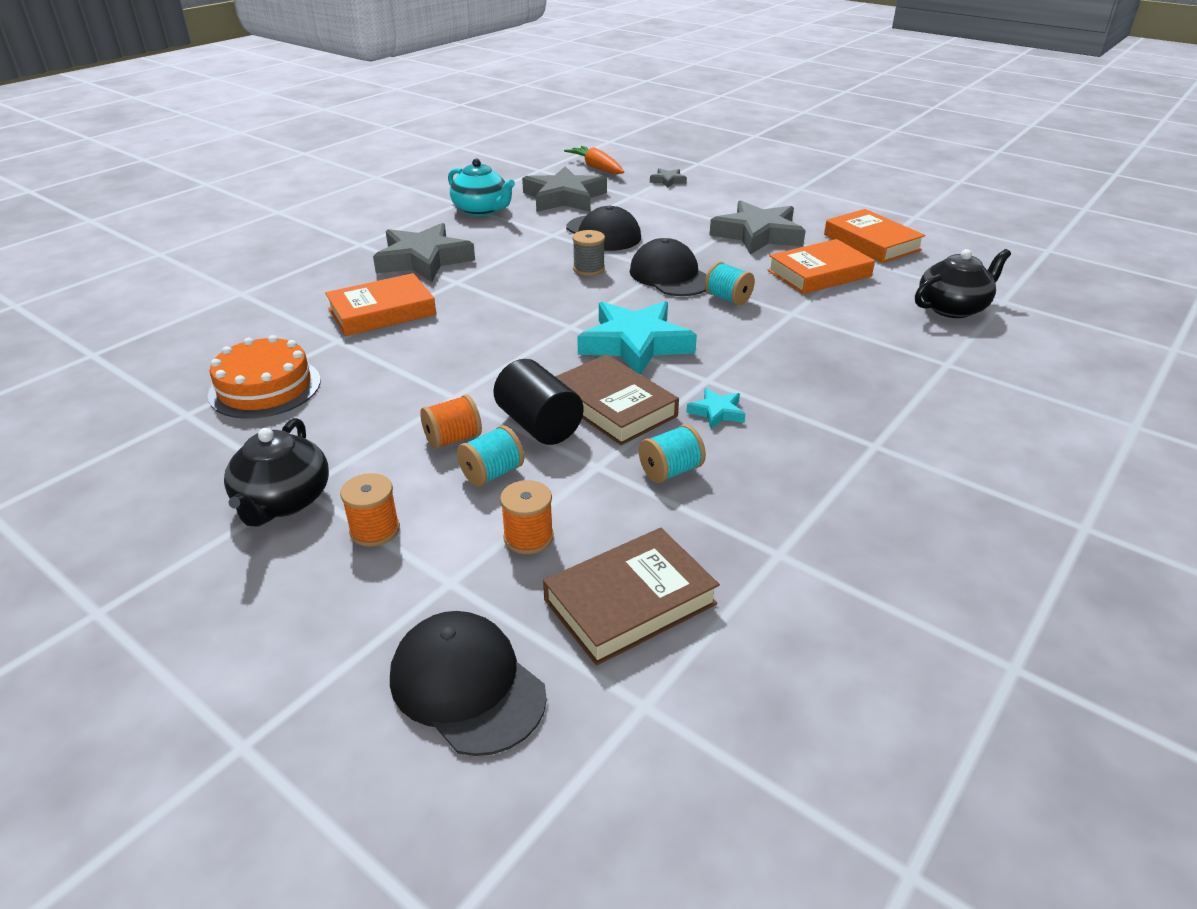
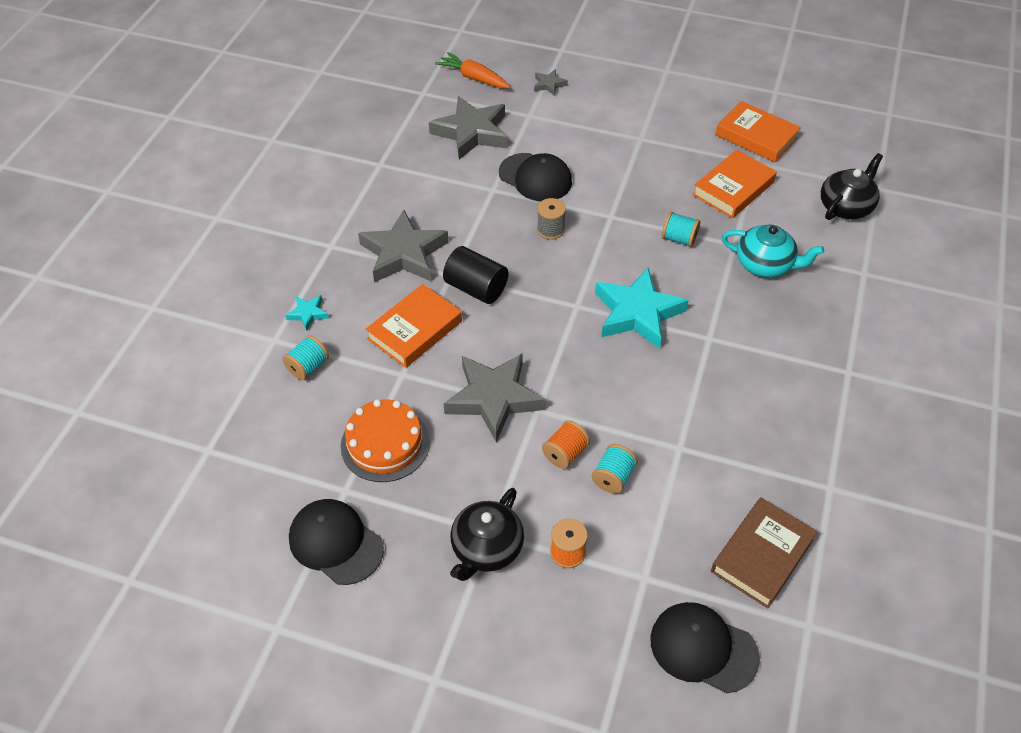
camera: 20 degrees left, 15 degrees up
(283, 501) = (486, 549): black teapot -> black teapot turned 45 degrees clockwise
(481, 210) = (408, 169): turquoise teapot -> turquoise teapot (765, 264)
(528, 537) = (671, 525): orange spool -> none
(539, 425) = (617, 420): black cylinder -> black cylinder (476, 288)
(613, 406) = (658, 386): brown book -> none
(670, 276) = (621, 222): black cap -> black cap (335, 543)
(670, 471) = (730, 437): turquoise spool -> turquoise spool (308, 367)
(717, 412) = (732, 370): turquoise star -> turquoise star (308, 314)
(758, 235) = (663, 148): grey star -> grey star (494, 398)

